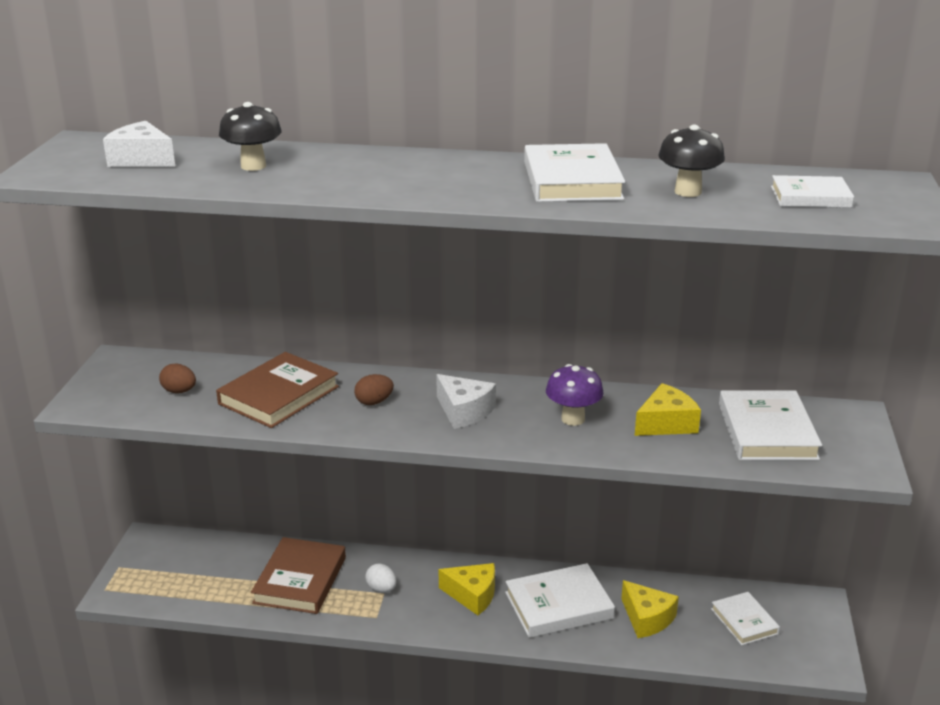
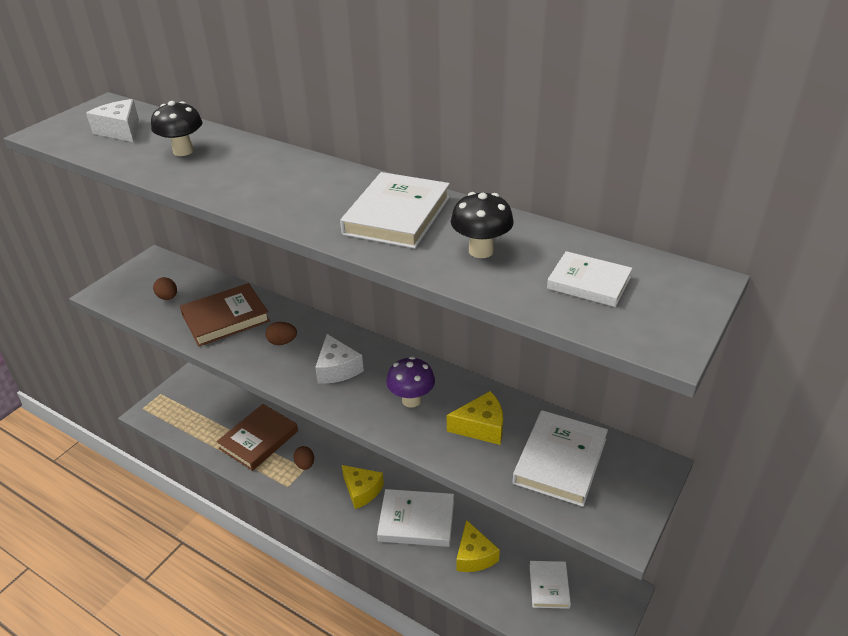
camera: 25 degrees right, 10 degrees up
(381, 589) = (305, 464): white egg -> brown egg

